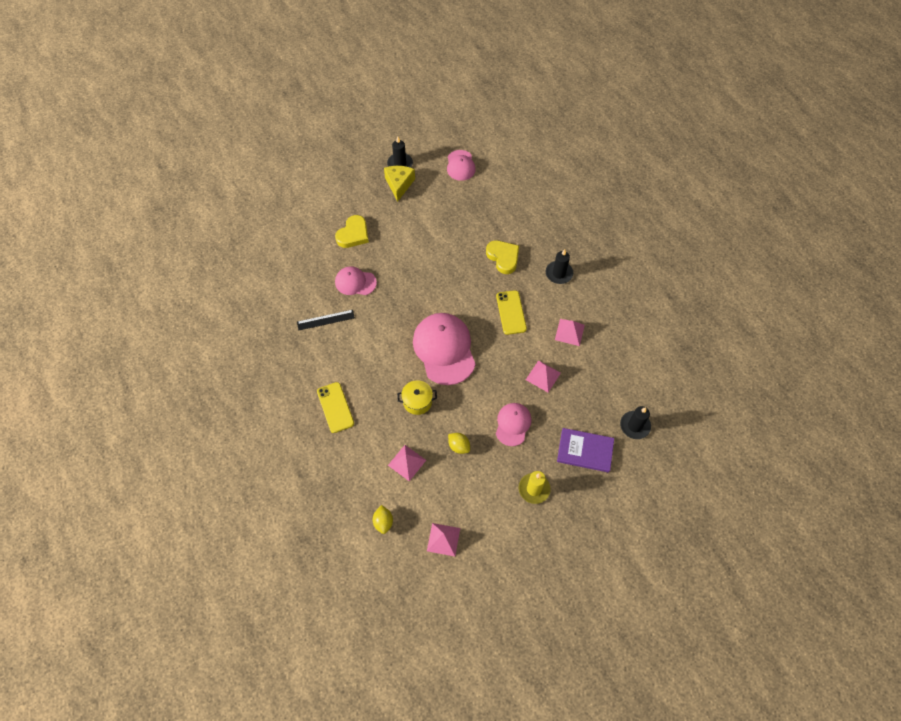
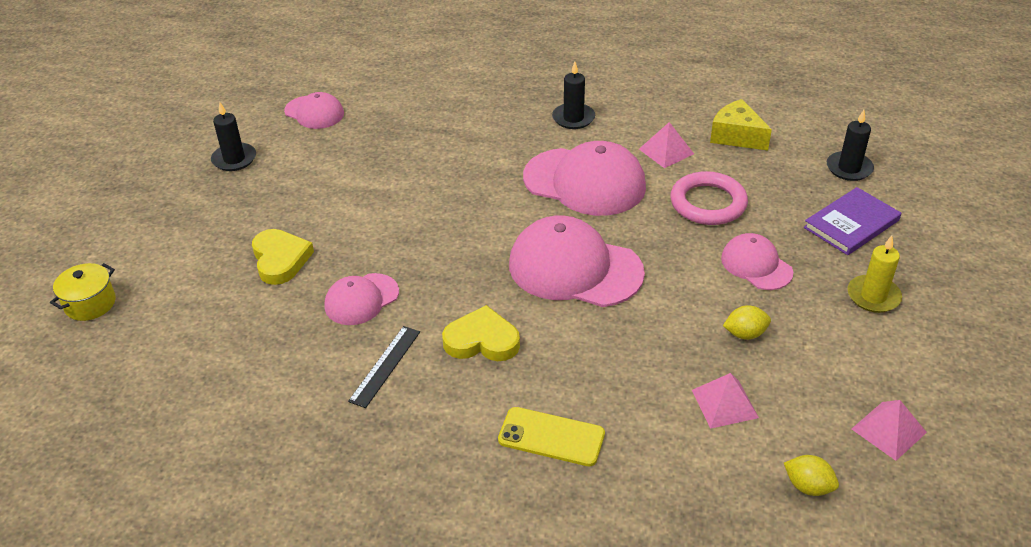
camera: 50 degrees left, 20 degrees down
(399, 185) = (265, 176): yellow cheese -> yellow cheese (736, 136)
(417, 401) = (632, 338): yellow pot -> yellow pot (90, 304)
(503, 257) = (496, 148): yellow heart -> yellow heart (482, 340)
(511, 312) = (584, 182): yellow phone -> pink cap
(543, 376) = (708, 203): pink pyramid -> pink ring

